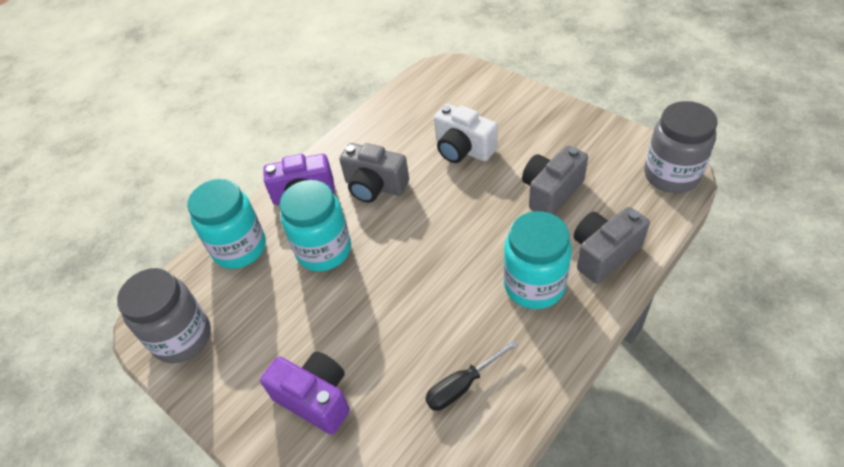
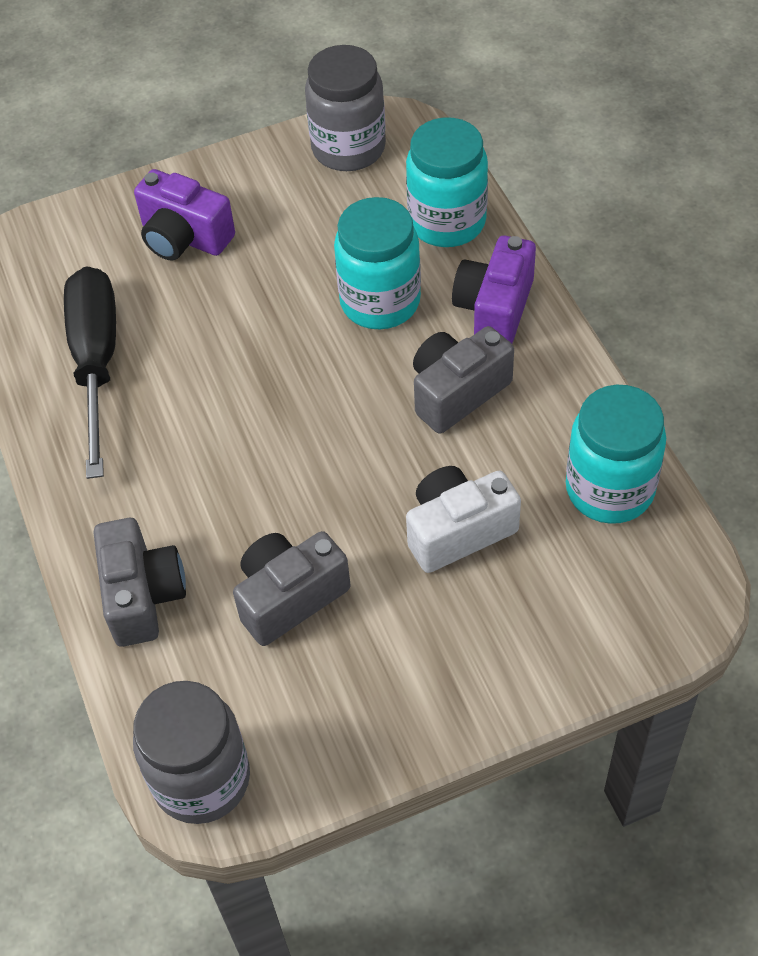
camera: 115 degrees right, 5 degrees up
(315, 398) = (184, 237): purple camera -> purple camera turned 60 degrees clockwise
(462, 386) = (96, 362): black screwdriver -> black screwdriver, size x1.87
(534, 285) = (159, 492): turquoise jar -> turquoise jar (609, 489)
(551, 192) = (290, 597): grey camera -> grey camera turned 105 degrees counterclockwise

